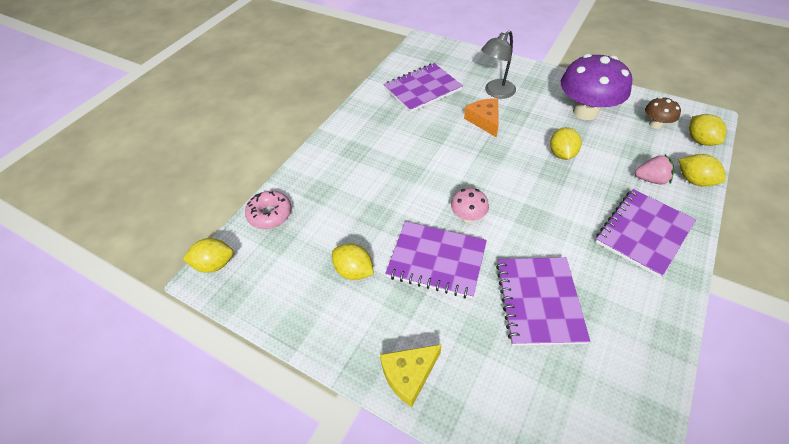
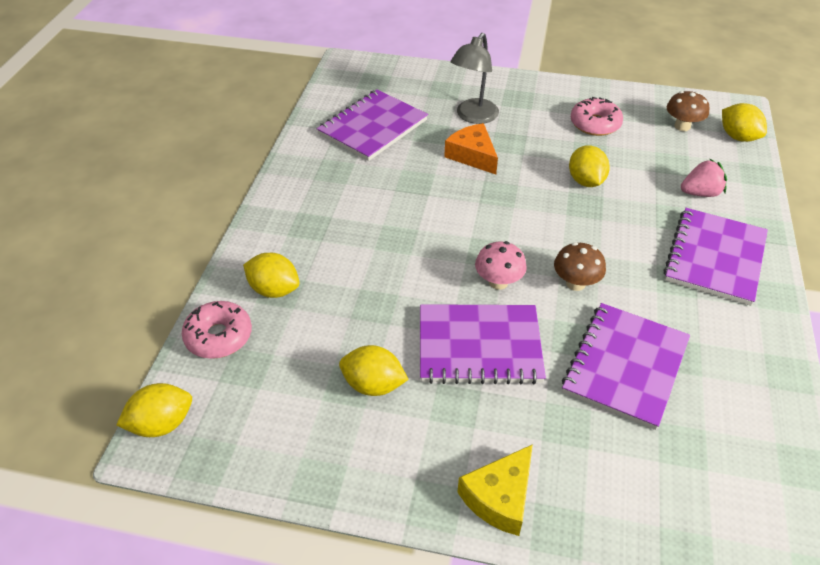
camera: 20 degrees left, 5 degrees down
(524, 229) = (575, 283): none -> brown mushroom
(539, 301) = (625, 366): purple notebook -> purple notebook turned 45 degrees clockwise
(585, 112) = (595, 124): purple mushroom -> pink donut
(694, 180) = (748, 185): yellow lemon -> yellow lemon (274, 290)

